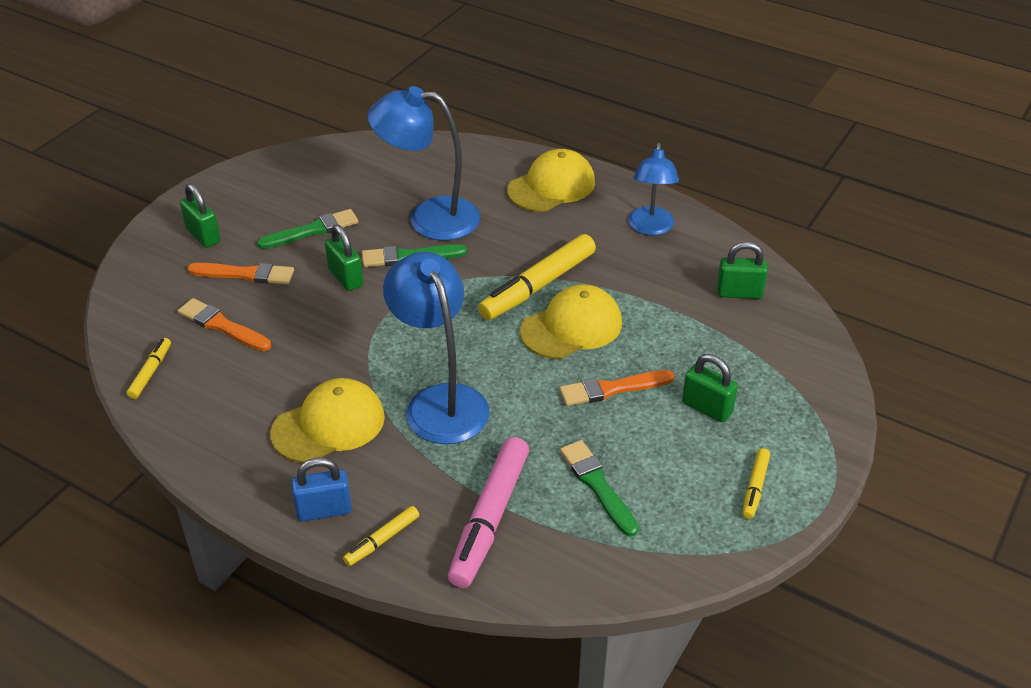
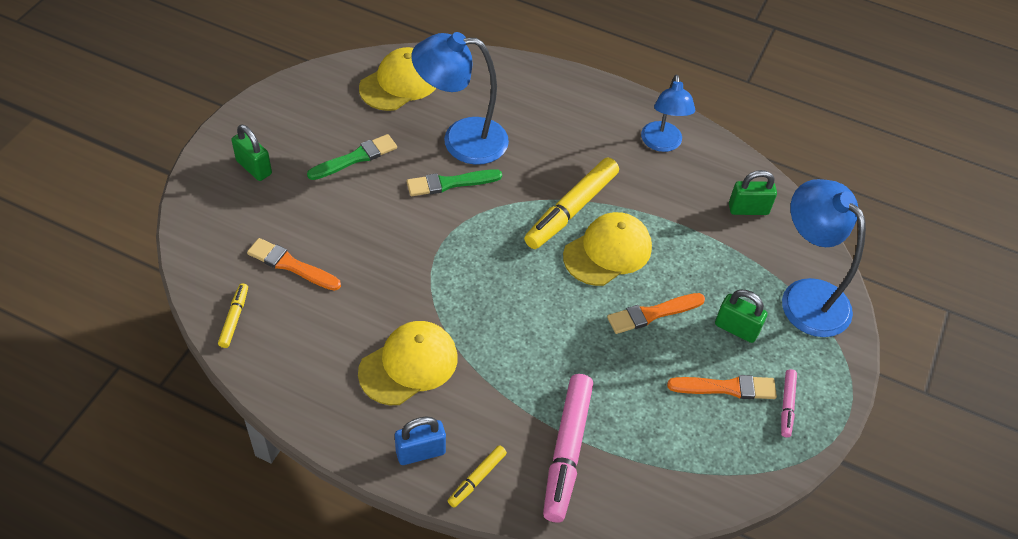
camera: 10 degrees left, 10 degrees up
(246, 274) = (302, 208): orange brush -> orange brush (726, 388)
(346, 278) = (396, 208): green padlock -> none
(440, 401) = (504, 335): blue lamp -> blue lamp (805, 296)
(551, 186) = (567, 102): yellow cap -> yellow cap (399, 83)
(597, 485) = (654, 412): green brush -> none
(755, 487) = (787, 406): yellow marker -> pink marker

